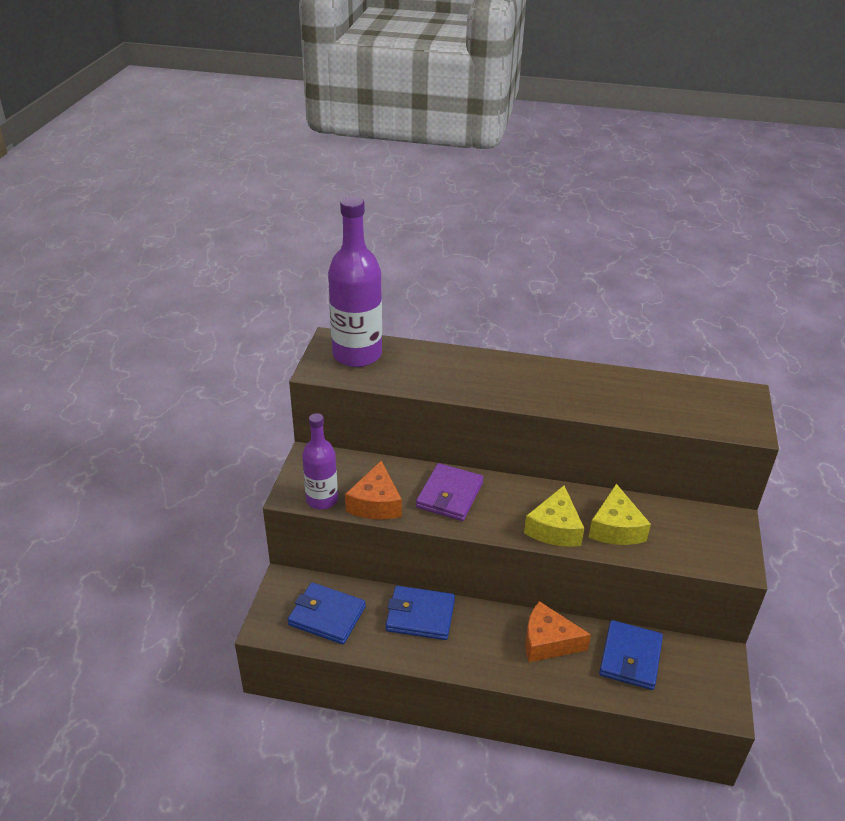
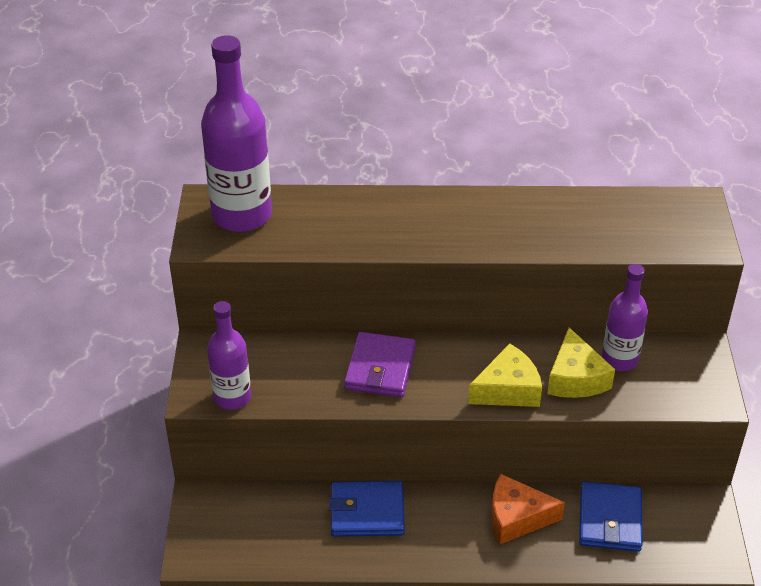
camera: 10 degrees left, 5 degrees up
(327, 616) = (259, 530): blue wallet -> none
(376, 503) = (297, 391): orange cheese -> none
(555, 528) = (508, 389): yellow cheese -> yellow cheese turned 120 degrees counterclockwise
(657, 518) = (619, 359): none -> purple bottle

